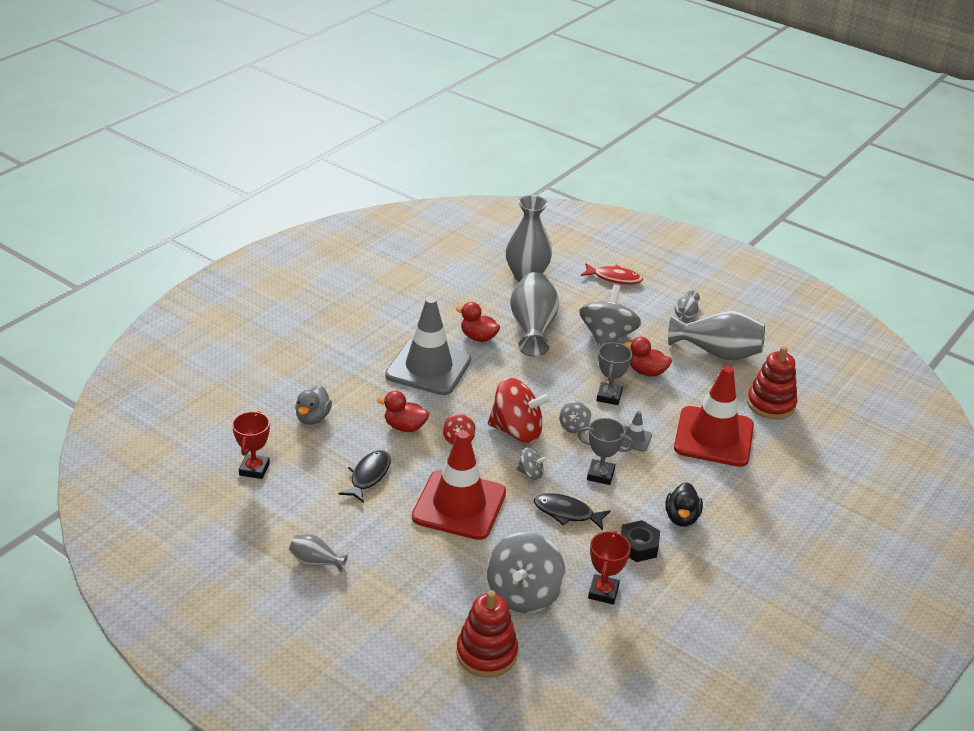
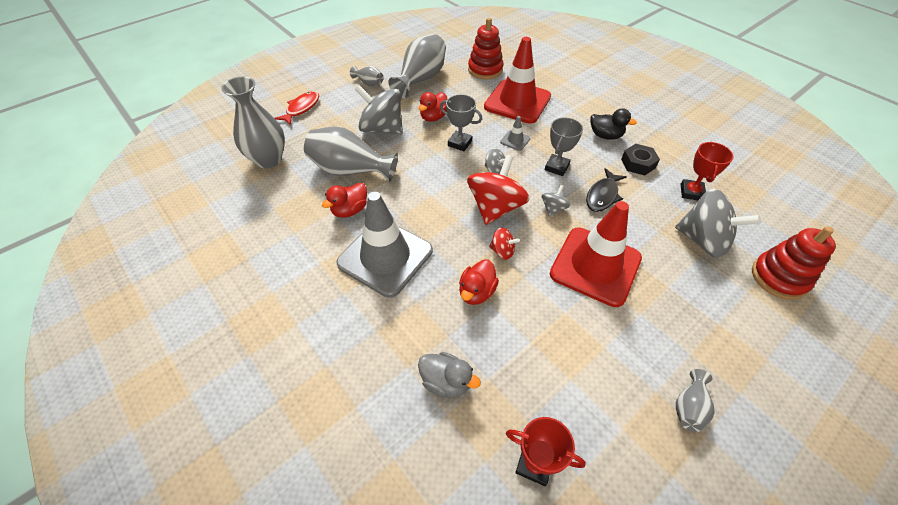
camera: 75 degrees left, 15 degrees up
(368, 476) = (552, 336): black fish -> none
(603, 592) = (691, 192): red trophy -> red trophy turned 75 degrees clockwise

